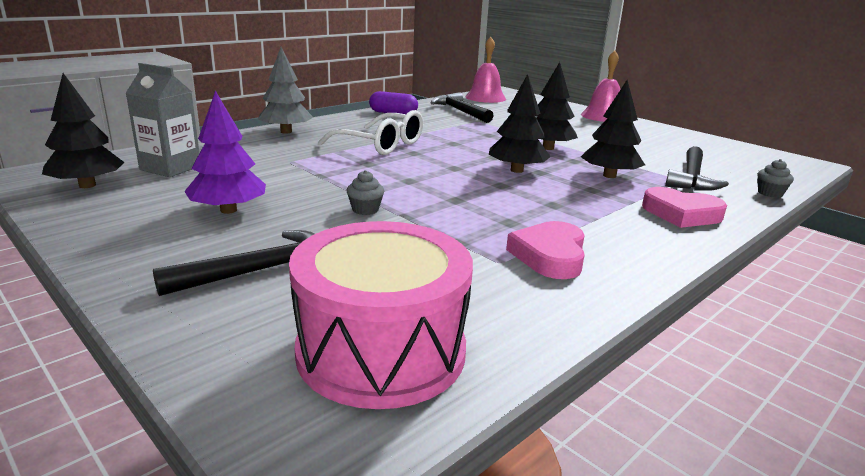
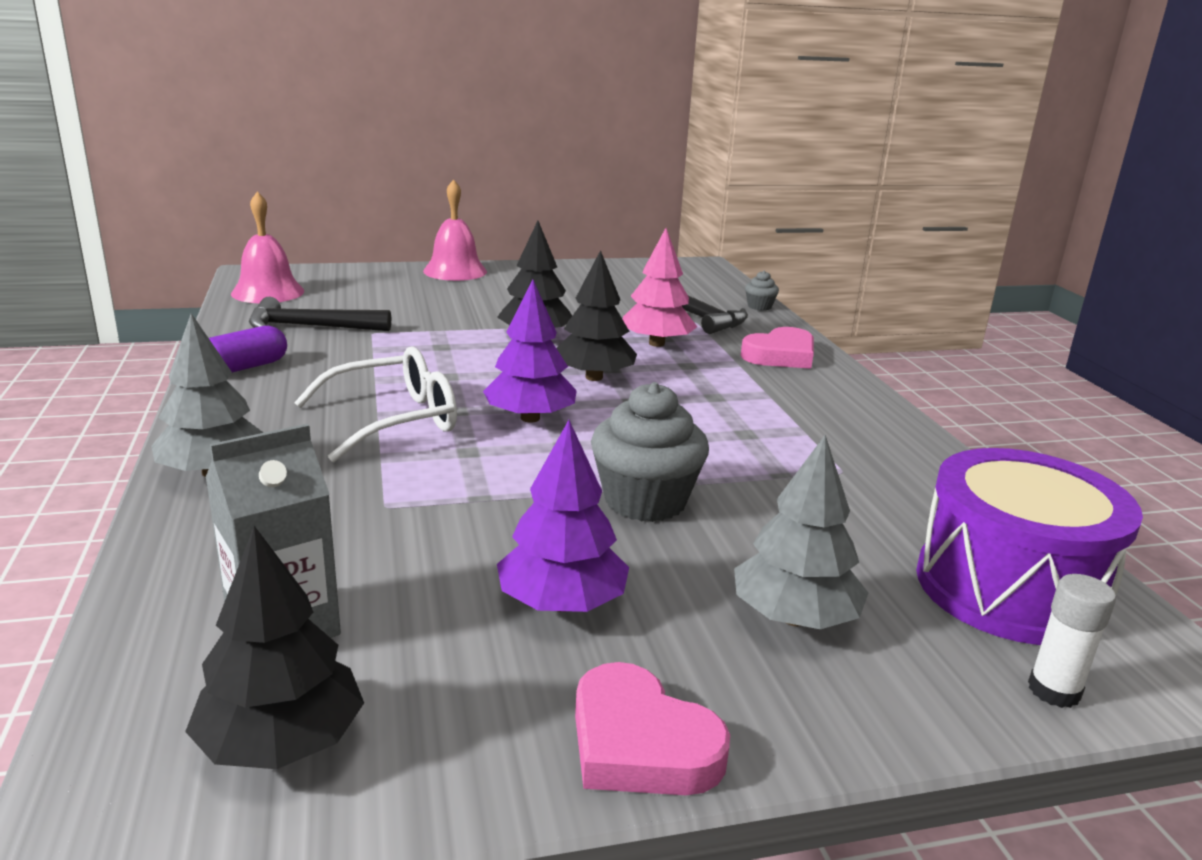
camera: 60 degrees left, 0 degrees up
(231, 381) = (1054, 691): none -> white glue stick
(262, 270) = (794, 618): black hammer -> grey tree
(365, 209) = (645, 501): grey cupcake -> grey cupcake, size x2.12
(381, 351) = (1009, 588): pink drum -> purple drum
(430, 167) = (530, 418): none -> purple tree
(550, 256) = (841, 444): pink heart -> pink heart (640, 744)
(609, 176) = (656, 343): black tree -> pink tree

